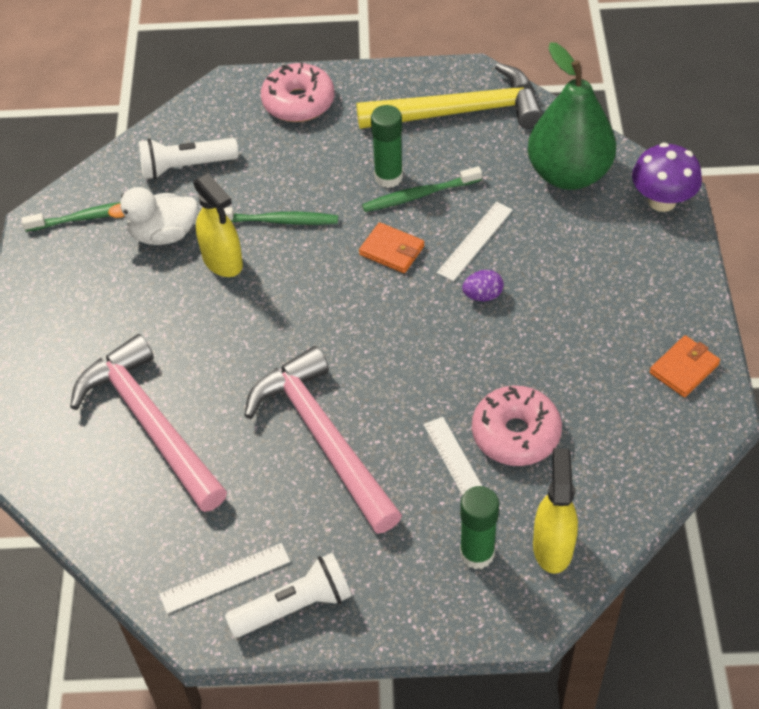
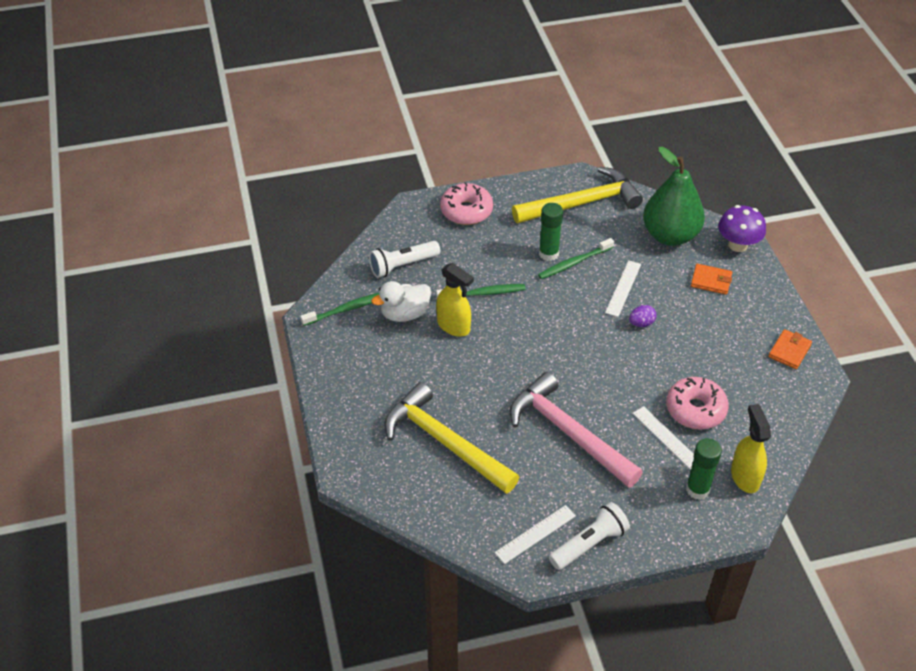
camera: 15 degrees left, 5 degrees down
(150, 423) = (444, 442): pink hammer -> yellow hammer
(392, 250) = (569, 302): orange wallet -> orange wallet (711, 281)

